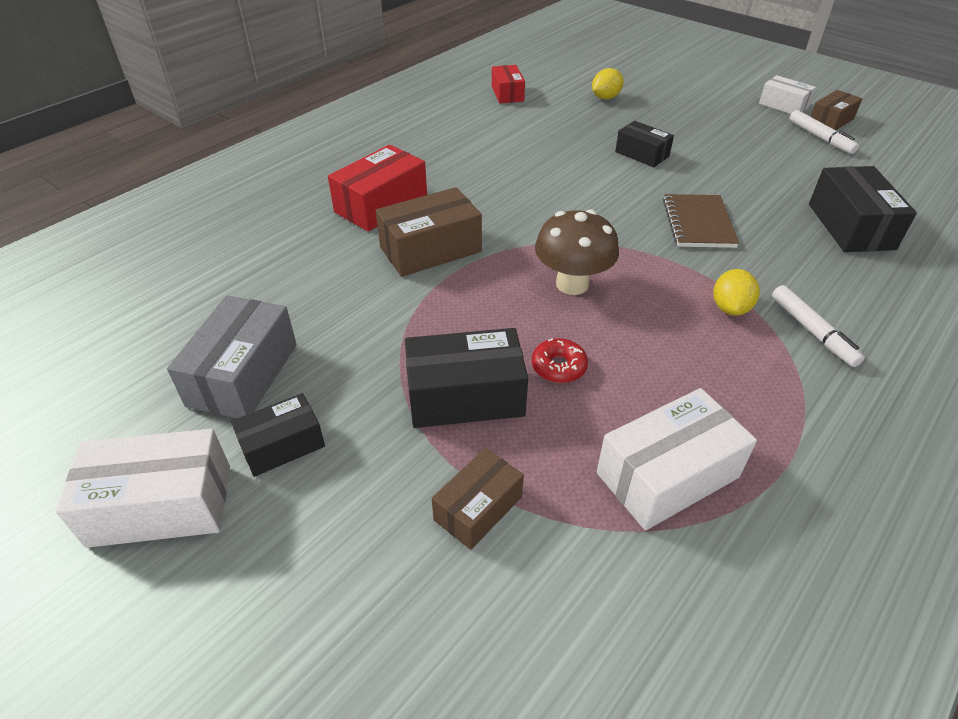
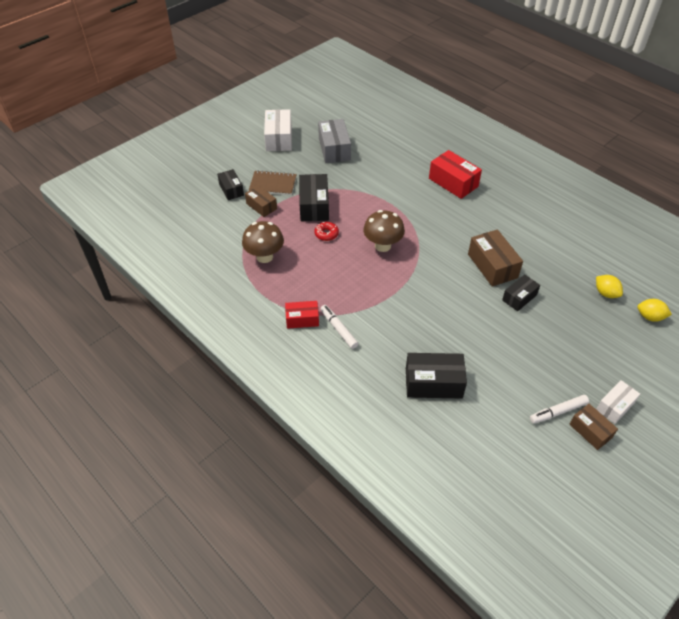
camera: 95 degrees right, 5 degrees up
(243, 375) = (334, 149): grey box -> grey box turned 60 degrees clockwise
(282, 445) = (298, 161): black box -> black box (231, 190)
(430, 249) = (413, 199): brown box -> brown box (492, 266)
(507, 94) = (601, 241): red box -> red box (302, 319)
(667, 475) = (264, 257): white box -> brown mushroom
(698, 223) = (436, 307): brown notebook -> brown notebook (273, 184)
(730, 308) = (359, 301): yellow lemon -> yellow lemon (650, 317)
(812, 331) = (338, 329): white marker -> white marker turned 75 degrees clockwise

